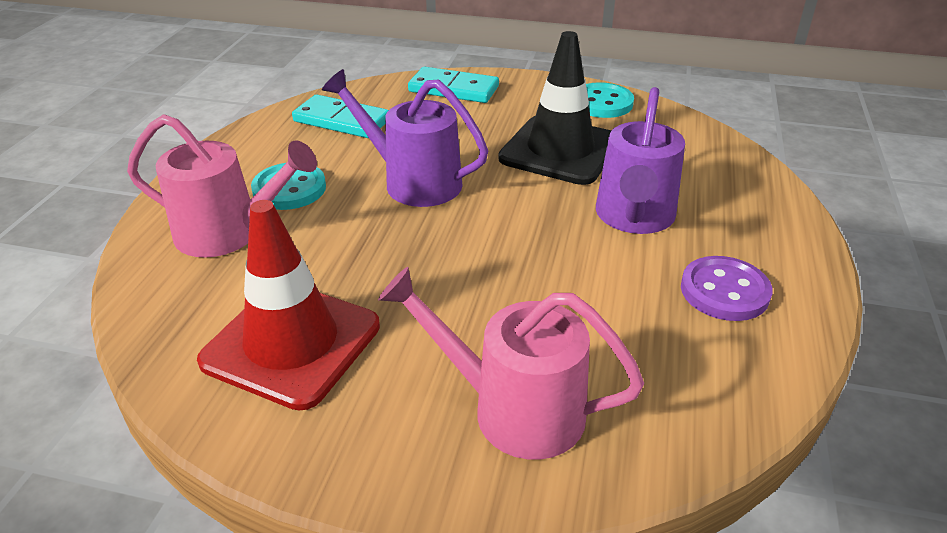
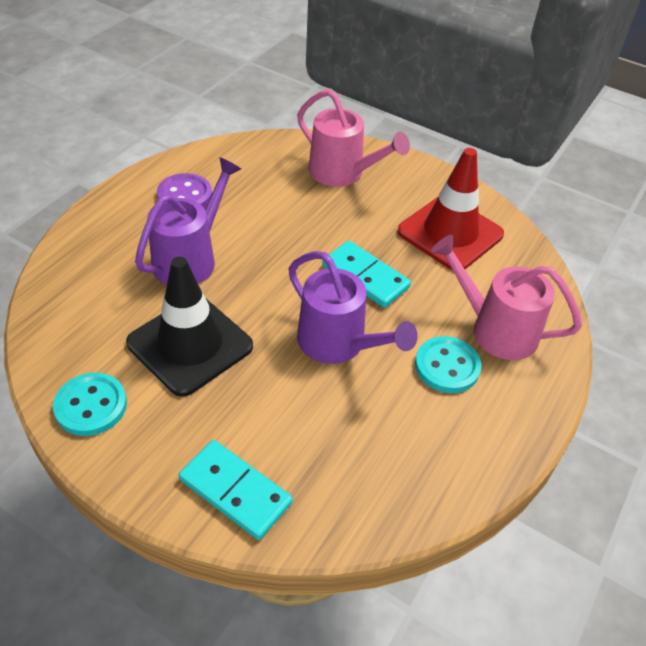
camera: 165 degrees left, 10 degrees up
(342, 121) = (384, 462): turquoise domino -> turquoise domino (365, 276)

